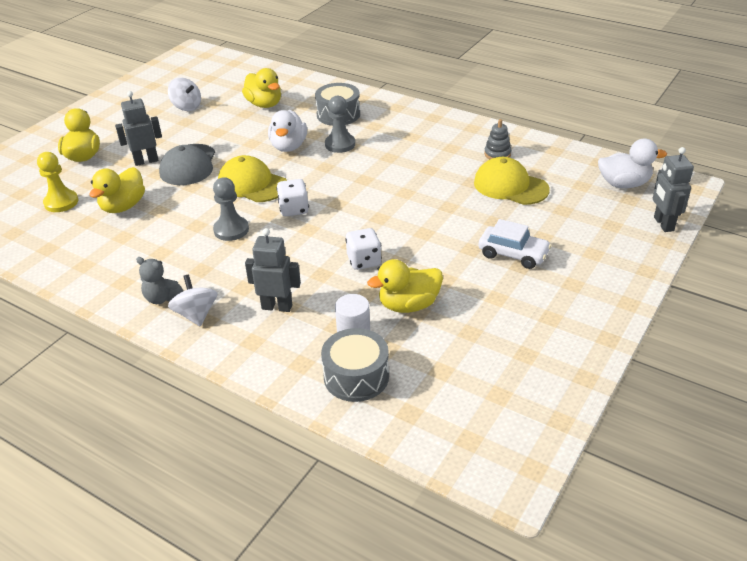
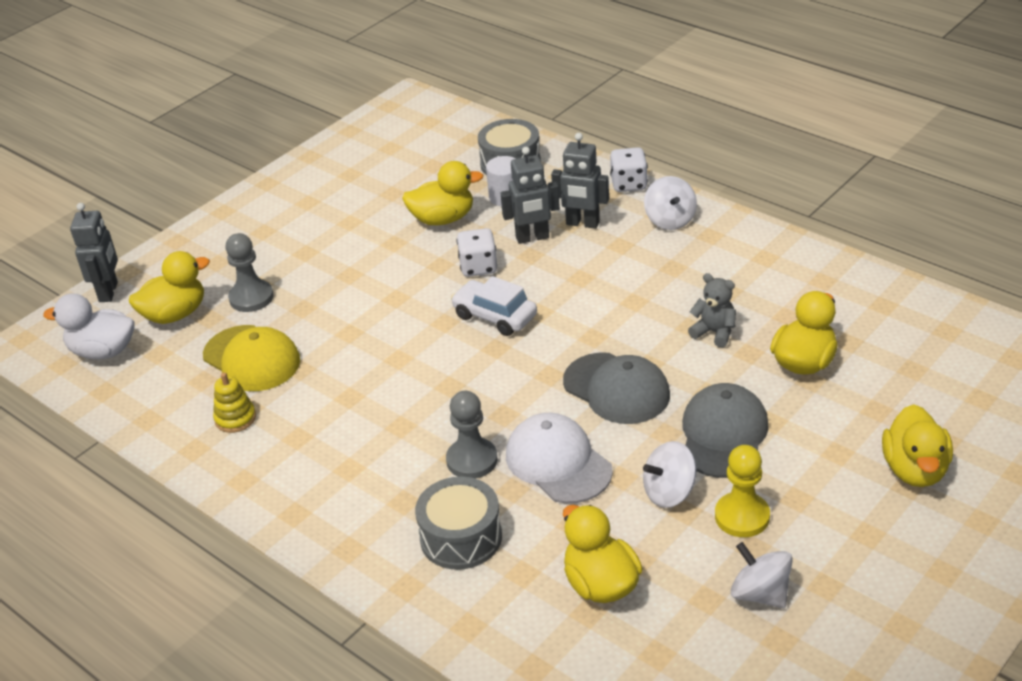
camera: 170 degrees left, 0 degrees up
(61, 202) = (903, 376): yellow pawn -> yellow pawn (742, 516)
(146, 161) = (798, 450): grey robot -> grey robot (532, 238)
(161, 298) = (712, 238): grey teddy bear -> grey teddy bear (714, 332)
(225, 138) = (669, 492): none -> white spinning top
(231, 230) = (641, 316): grey pawn -> grey pawn (251, 298)
(252, 184) = (616, 389): yellow cap -> grey cap
(288, 146) = (558, 462): white duck -> white cap
(294, 209) = (557, 342): white dice -> white dice (628, 184)
(497, 154) = (235, 418): grey stacking toy -> yellow stacking toy
(513, 254) = (305, 266): white car -> white car (495, 316)
(592, 211) = (175, 314): none -> yellow duck

